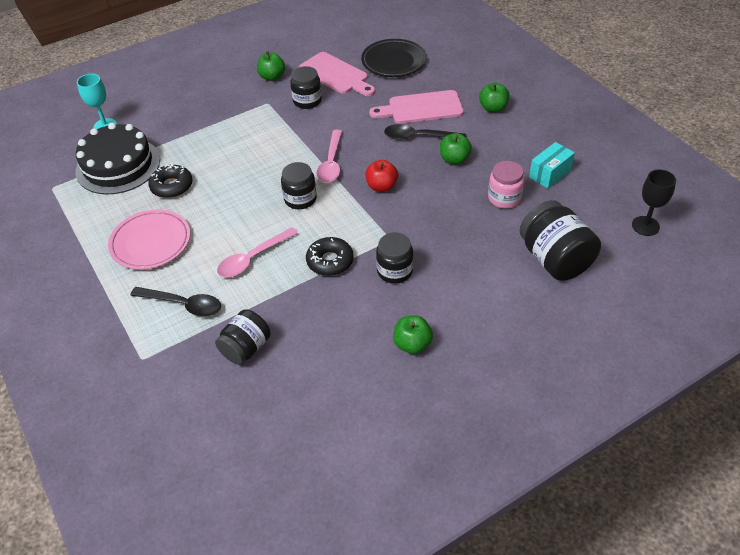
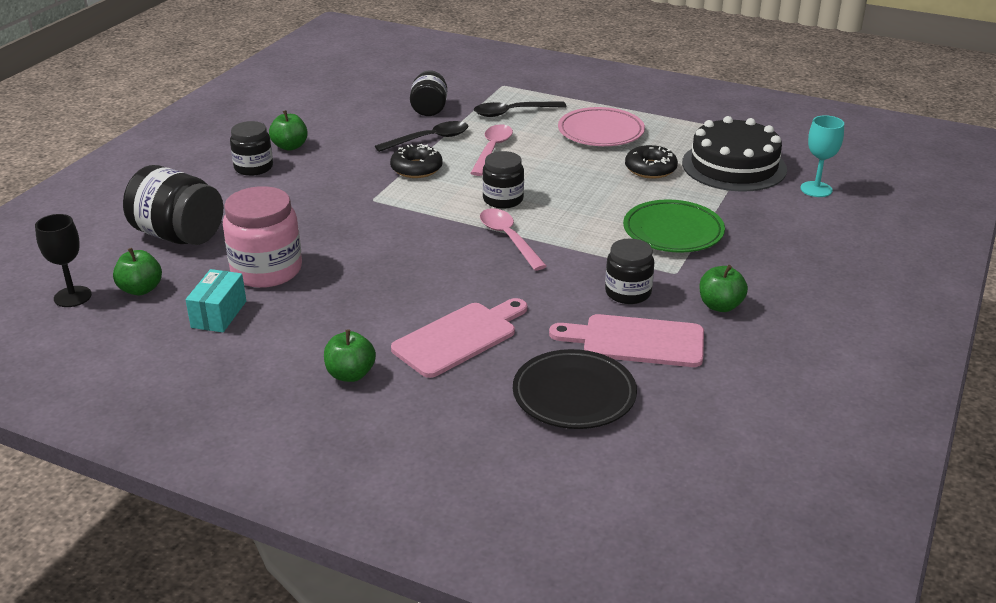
camera: 145 degrees right, 15 degrees down
(231, 129) = (673, 232): none -> green plate
(381, 186) = (424, 236): red apple -> none
(394, 271) = (345, 180): black jar -> black jar (253, 167)
(418, 137) = (428, 300): black spoon -> black spoon (429, 139)
(454, 159) = (359, 290): green apple -> green apple (141, 289)
(504, 198) = (266, 270): pink jar -> pink jar, size x1.58

